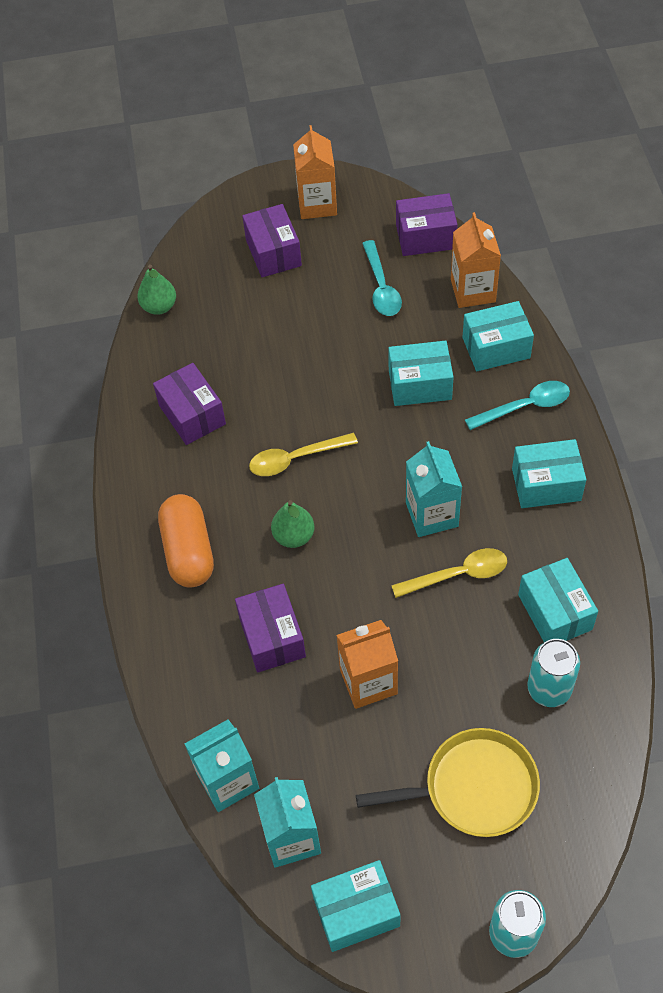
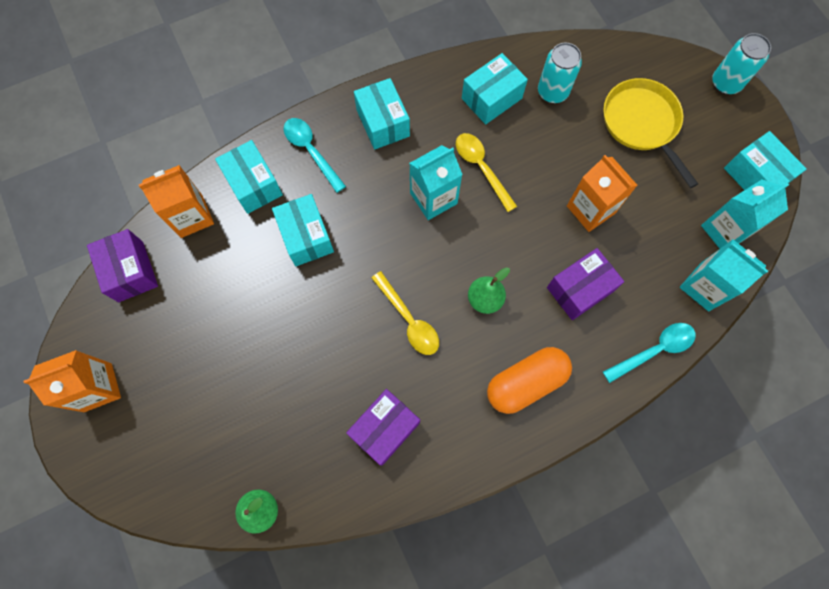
camera: 110 degrees left, 15 degrees up
(273, 252) = (170, 413): purple box -> none
(381, 287) = (200, 296): turquoise spoon -> turquoise spoon (654, 350)

